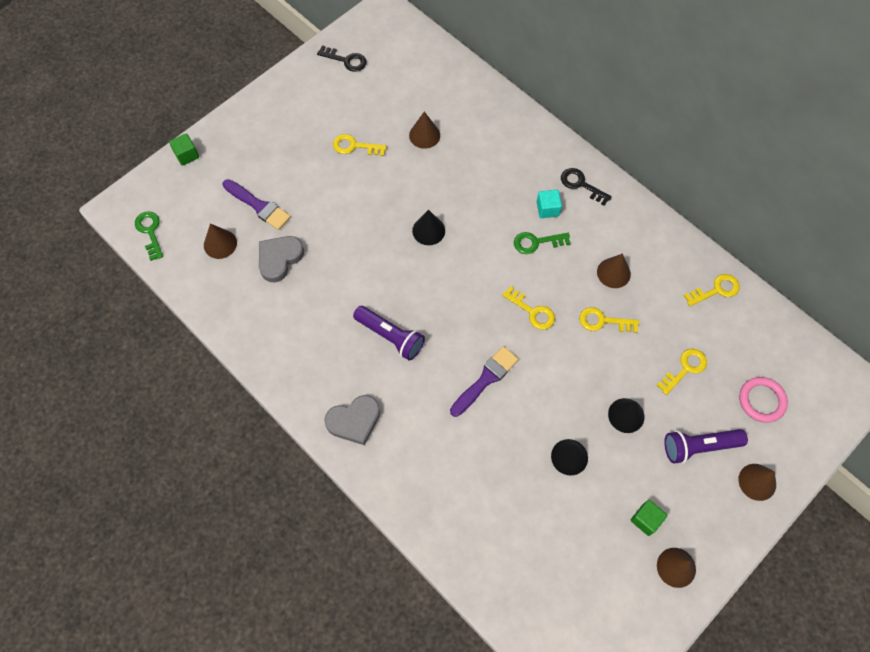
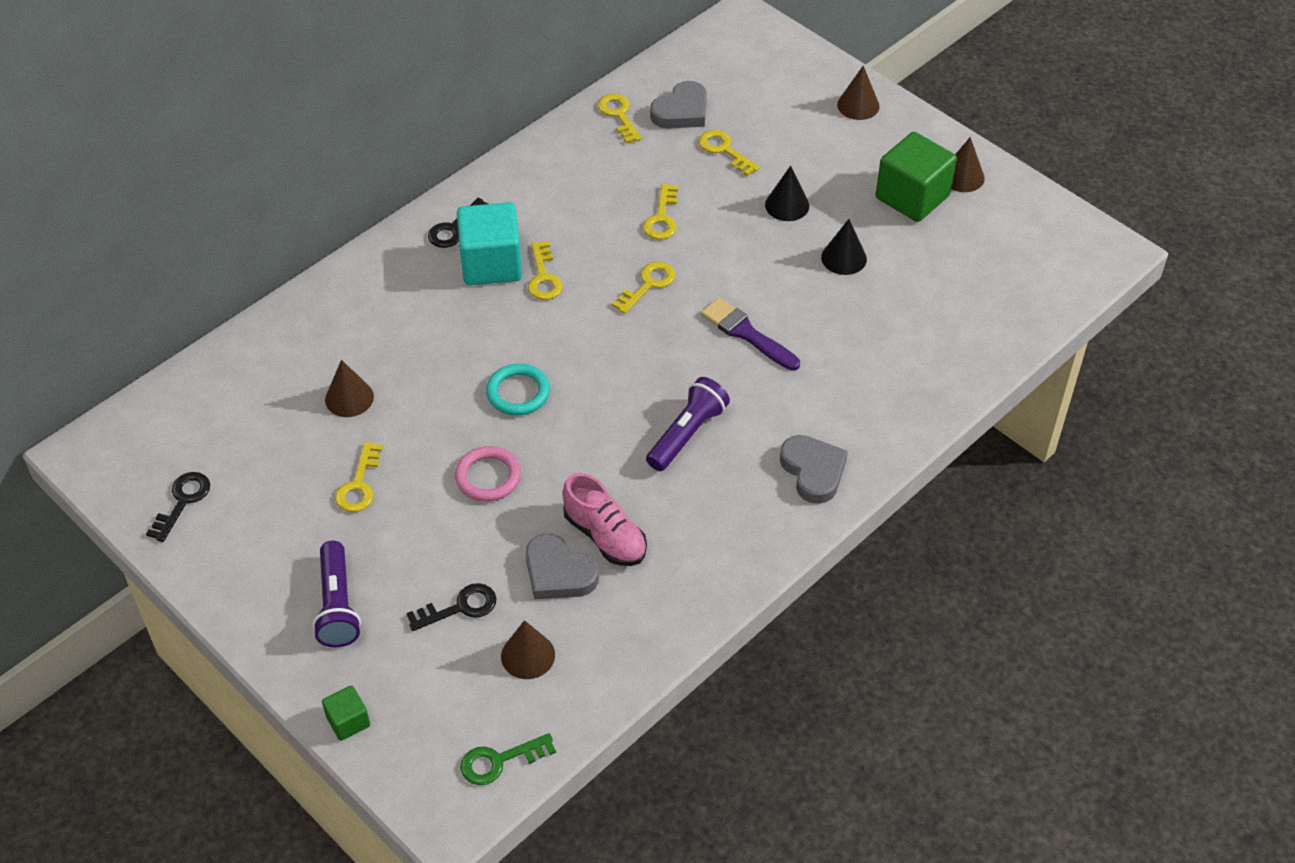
camera: 90 degrees left, 15 degrees down
(258, 206) = (460, 607): purple brush -> black key
(306, 285) = (605, 536): none -> pink shoe
(428, 230) = (518, 392): black cone -> turquoise ring
(536, 242) = (544, 277): green key -> yellow key
(547, 209) = (491, 264): turquoise cube -> turquoise cube, size x2.03
(613, 273) = (592, 204): brown cone -> none
(645, 520) = (912, 197): green cube -> green cube, size x2.03
(699, 446) = (821, 147): purple flashlight -> purple flashlight (337, 605)
(727, 337) = (681, 111): none -> grey heart
(761, 400) = (761, 92): pink ring -> pink ring (488, 477)

